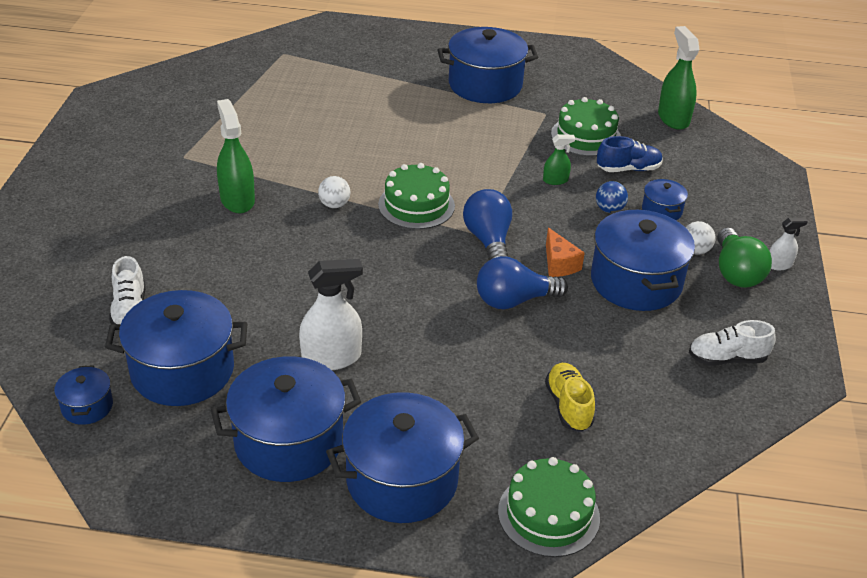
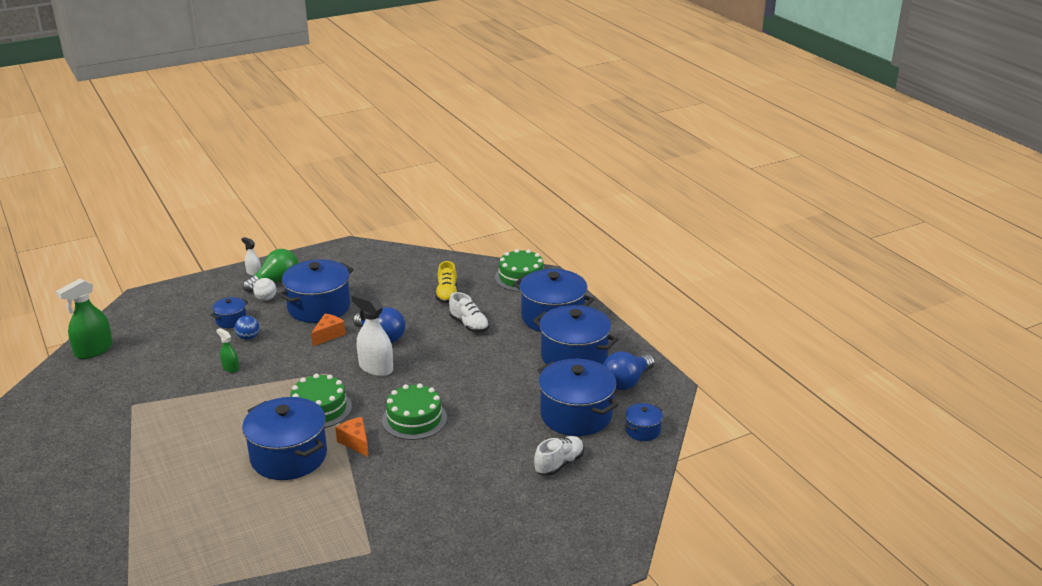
camera: 125 degrees left, 10 degrees down
(237, 200) = (397, 489): green spray bottle -> none
(331, 358) = (501, 372): white spray bottle -> white spray bottle (376, 368)
(334, 205) = (355, 442): white ball -> orange cheese
(485, 85) = (103, 451): blue pot -> blue pot (289, 456)
(488, 240) = (331, 366): blue light bulb -> blue light bulb (626, 382)
(568, 406) = (447, 294): yellow shoe -> yellow shoe turned 45 degrees counterclockwise
(586, 136) = (154, 376): green cake -> green cake (414, 419)
(628, 169) = (188, 346): blue shoe -> none
(727, 359) = (358, 266): white shoe -> white shoe (469, 325)

